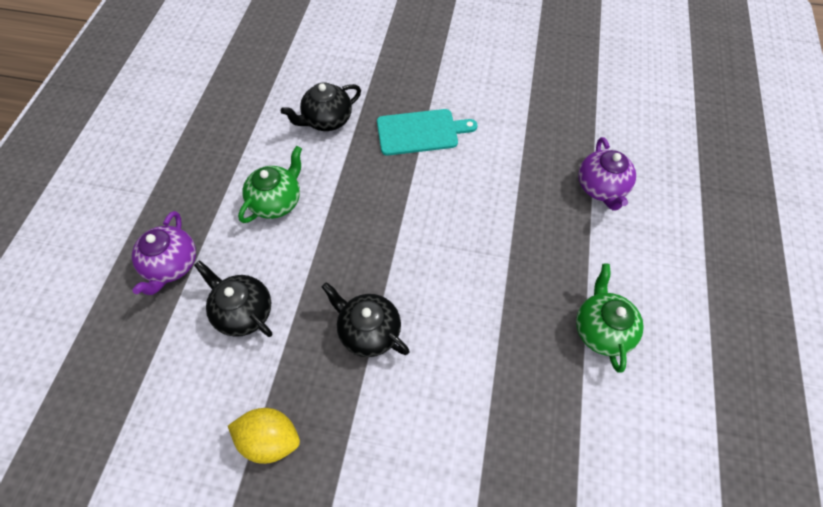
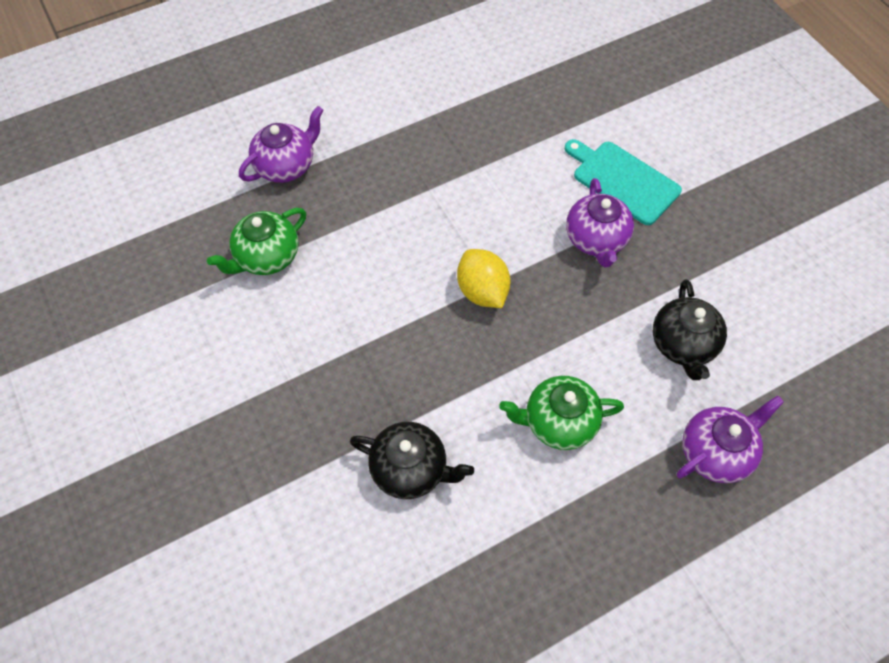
camera: 130 degrees left, 0 degrees up
(270, 439) = (737, 239): yellow lemon -> yellow lemon (482, 291)
(368, 331) = (596, 240): black teapot -> purple teapot
(420, 132) = (343, 357): turquoise cutting board -> turquoise cutting board (623, 180)
(601, 329) = (437, 100): green teapot -> green teapot (267, 257)

